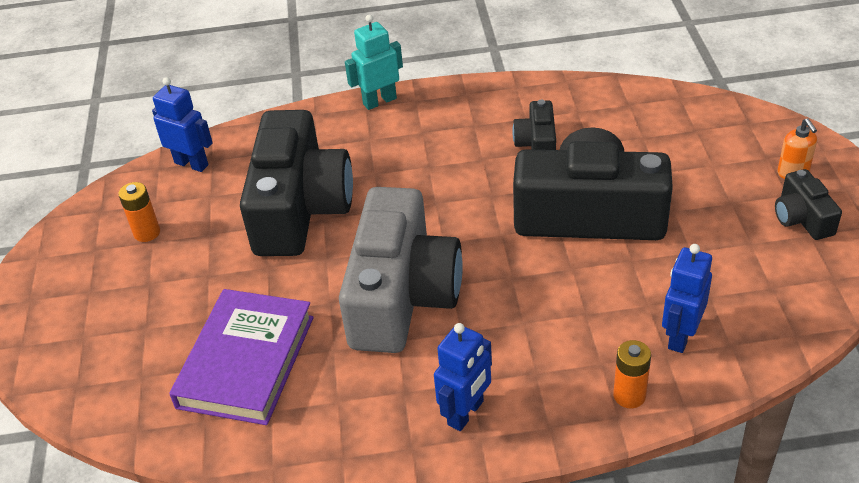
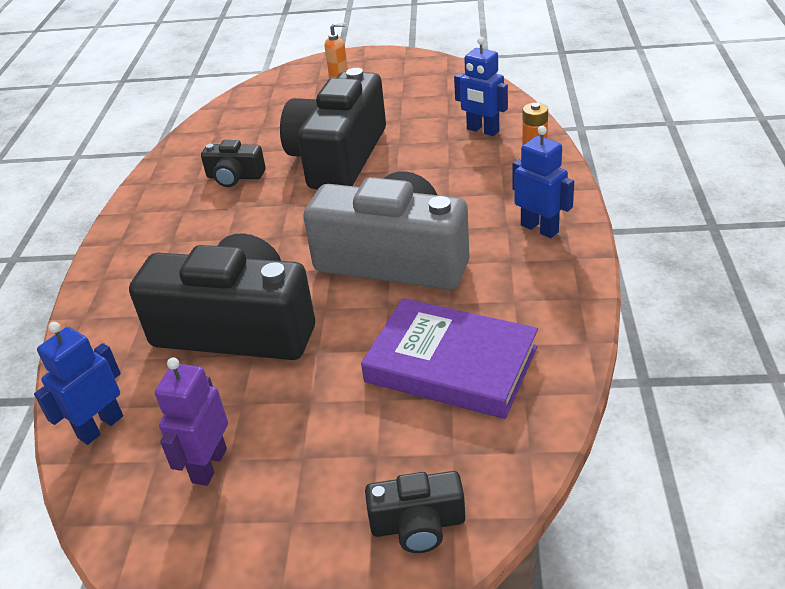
camera: 80 degrees left, 5 degrees down
(147, 233) = (209, 465): orange battery -> purple robot
(379, 101) = (100, 268): turquoise robot -> none
(802, 218) = (386, 76): black camera -> black camera (418, 524)

